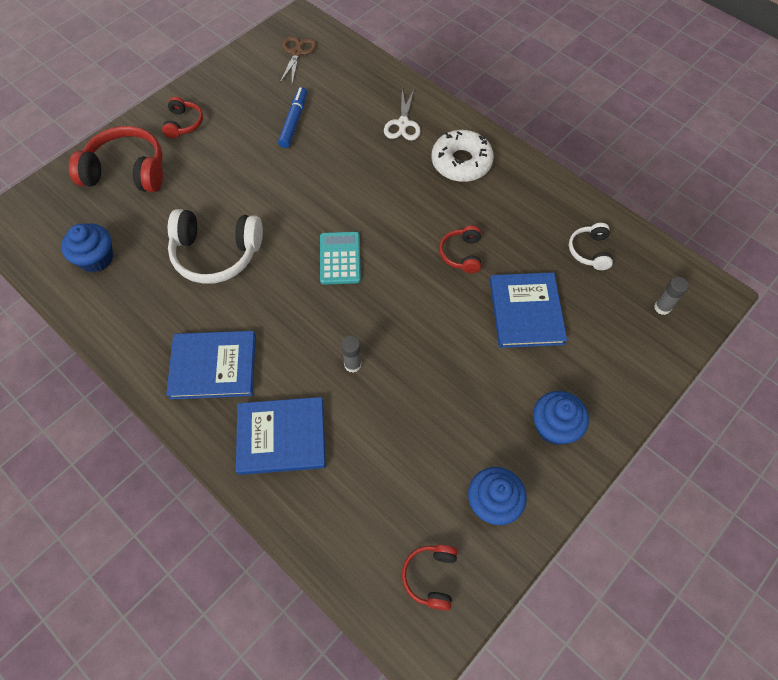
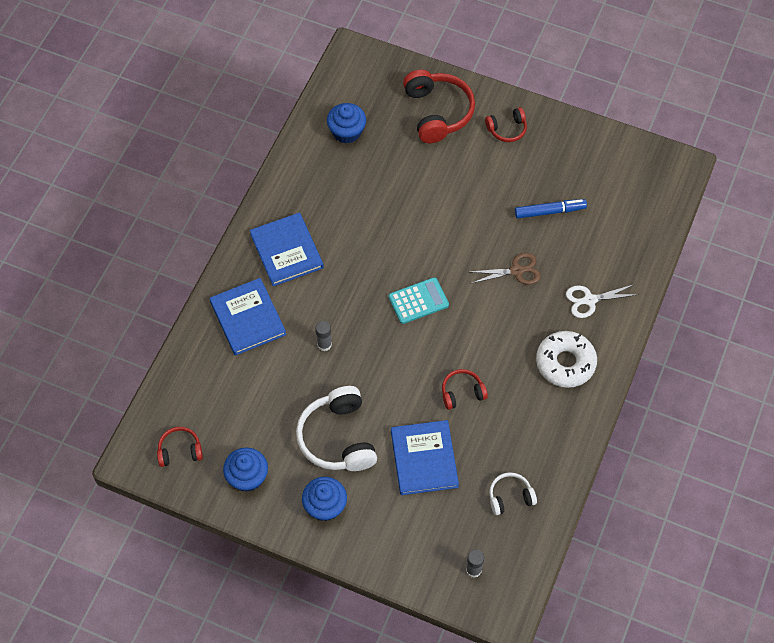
camera: 70 degrees right, 0 degrees up
(216, 254) = (385, 211): white headphones -> white headphones (337, 438)
(297, 53) = (636, 181): brown scissors -> brown scissors (516, 271)
(526, 312) = (424, 459): blue book -> blue book turned 75 degrees counterclockwise

